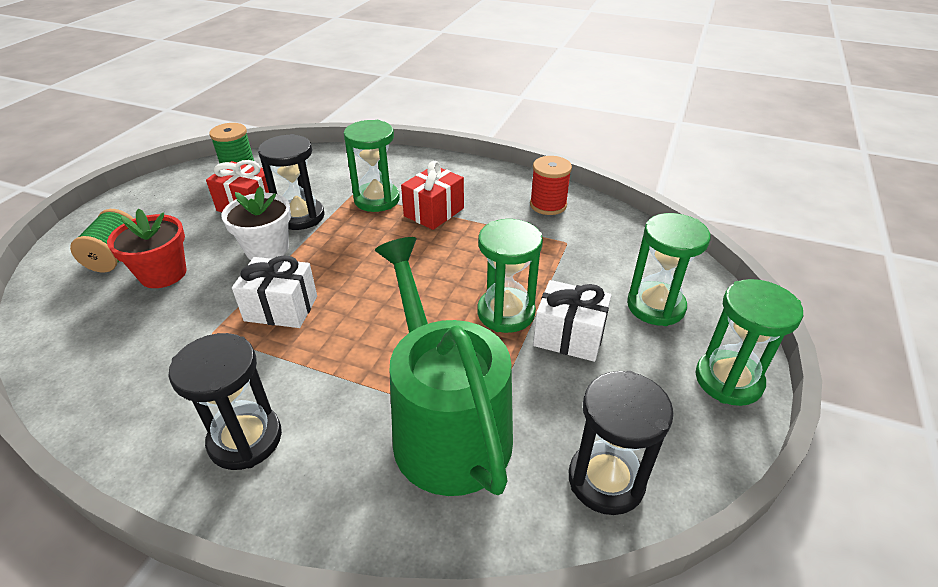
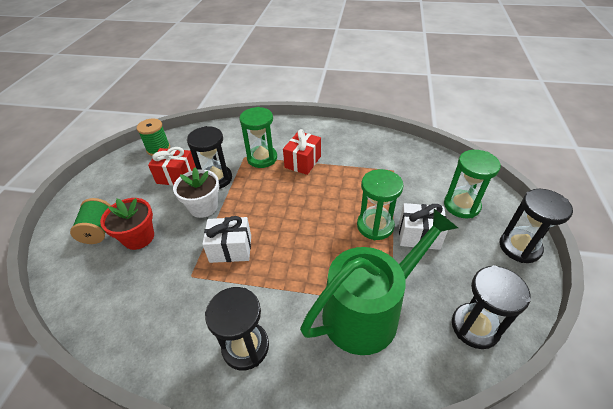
camera: 10 degrees left, 5 degrees up
(446, 426) = (368, 311): green watering can -> green watering can turned 90 degrees clockwise
(548, 205) = (372, 145): red spool -> none
(728, 380) = (519, 247): green hourglass -> black hourglass

